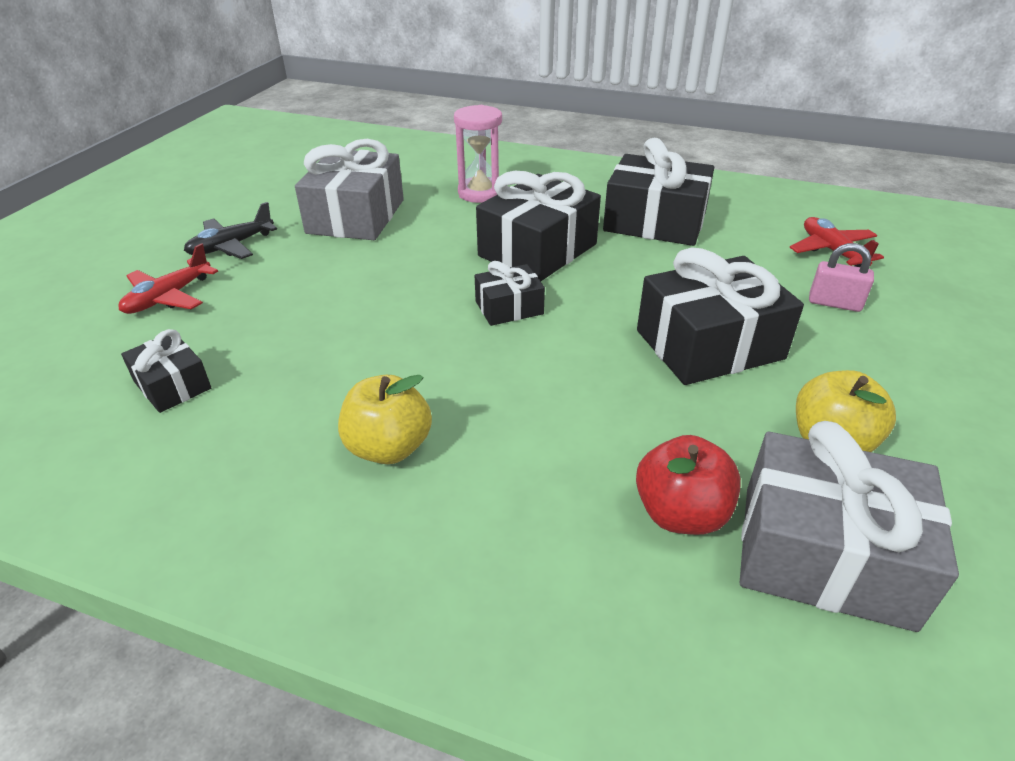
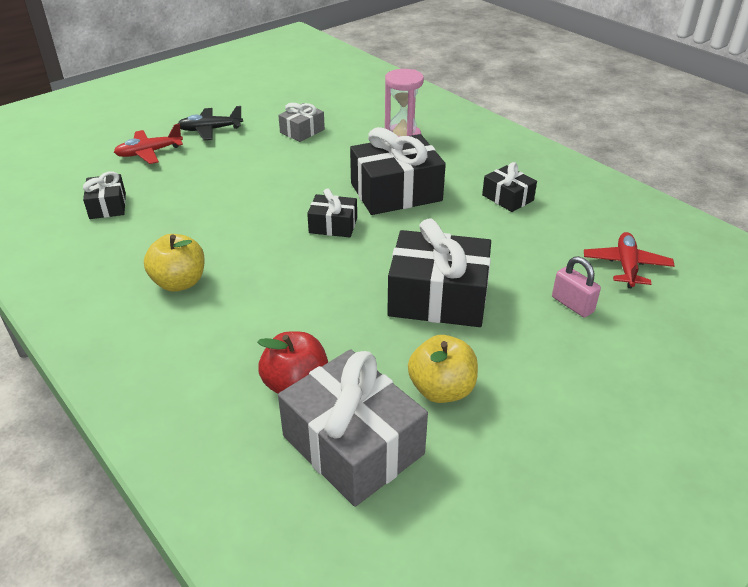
camera: 30 degrees right, 0 degrees up
(356, 216) = (302, 131): grey gift -> grey gift, size x0.53
(655, 222) = (507, 198): black gift -> black gift, size x0.53

